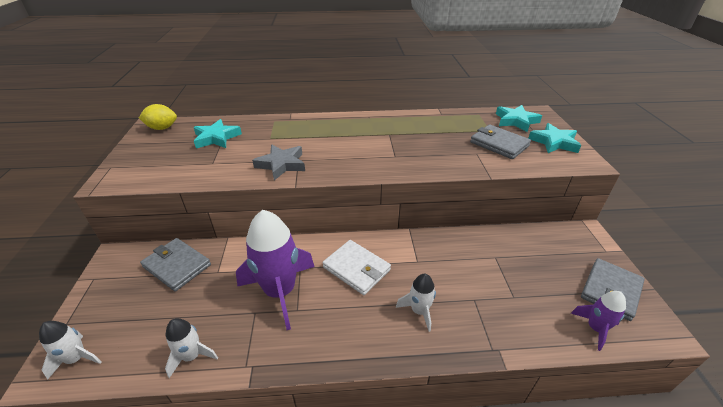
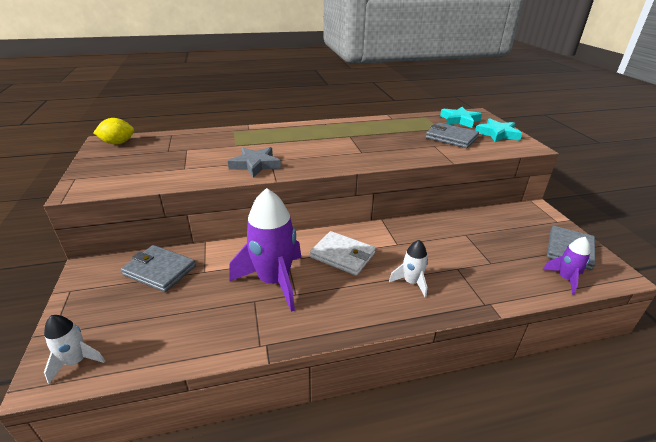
camera: 10 degrees left, 5 degrees down
(192, 356) = (201, 344): white rocket -> none
(216, 138) = (180, 148): turquoise star -> none

